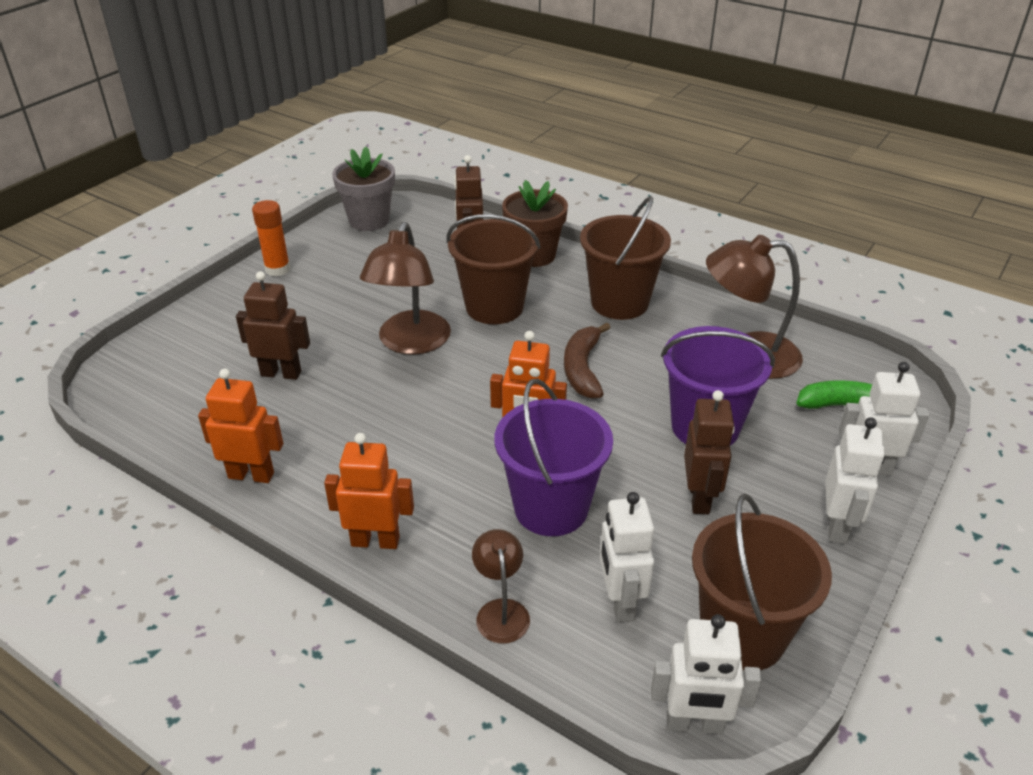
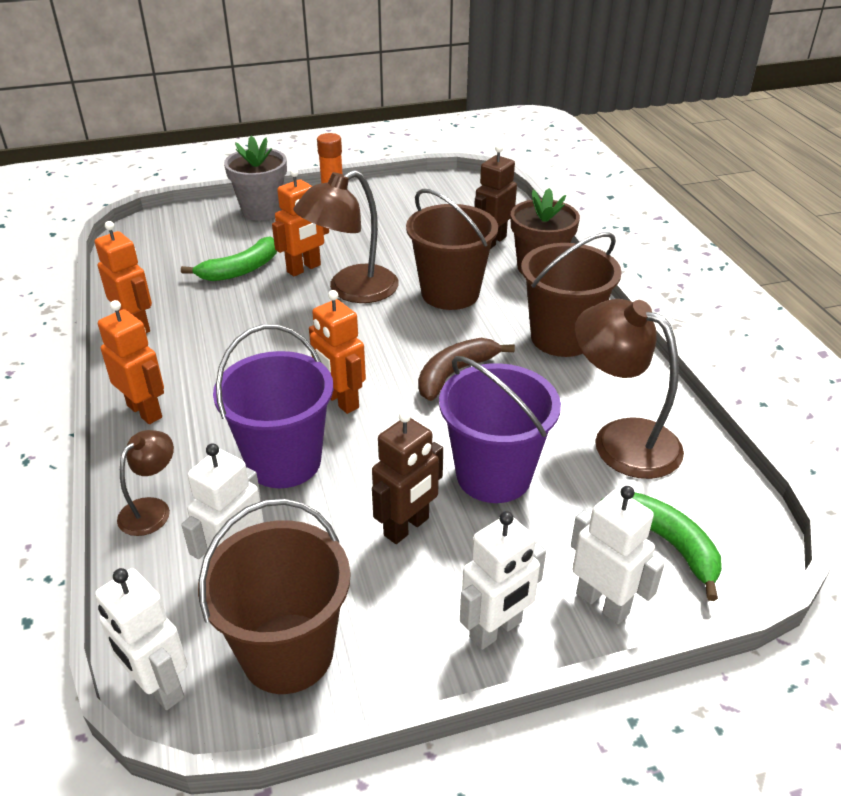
camera: 40 degrees right, 0 degrees up
(281, 373) = (241, 270): brown robot -> green banana
(341, 344) = (304, 269): none -> orange robot
(369, 220) = (443, 189): grey flower pot -> grey flower pot (262, 211)

